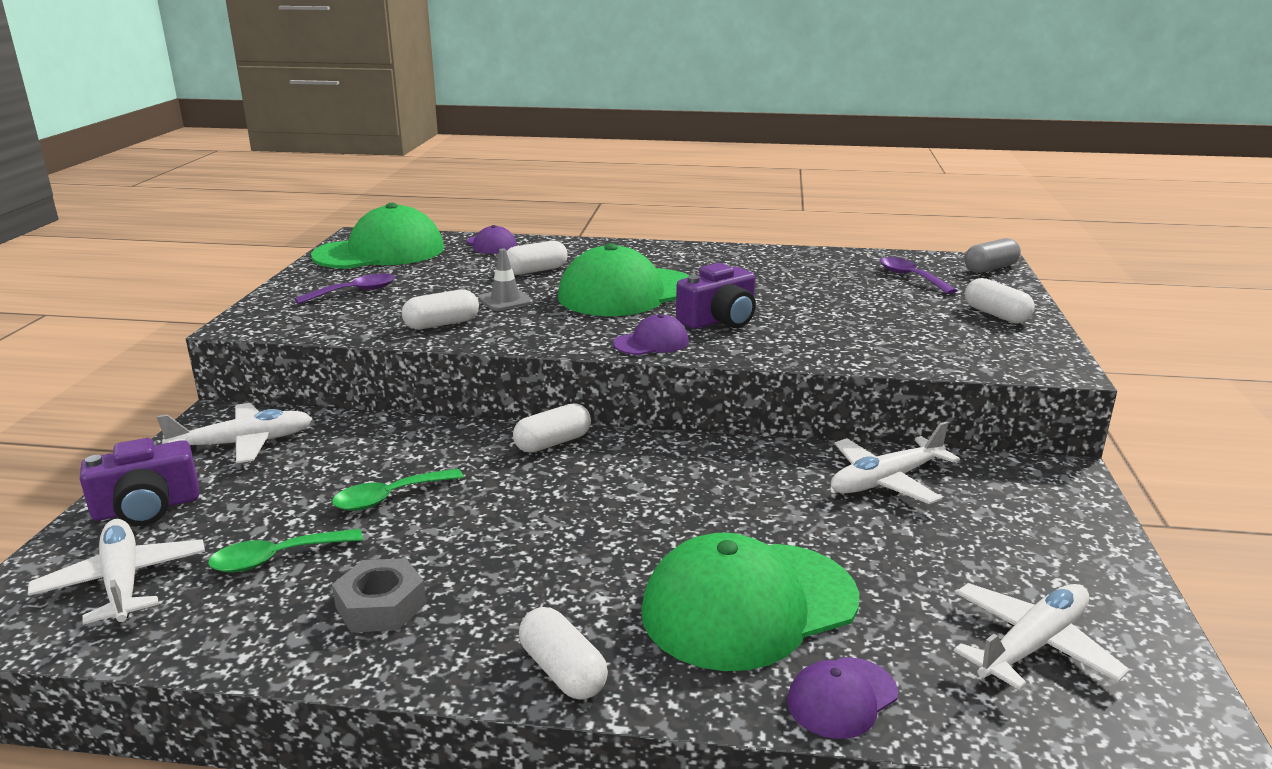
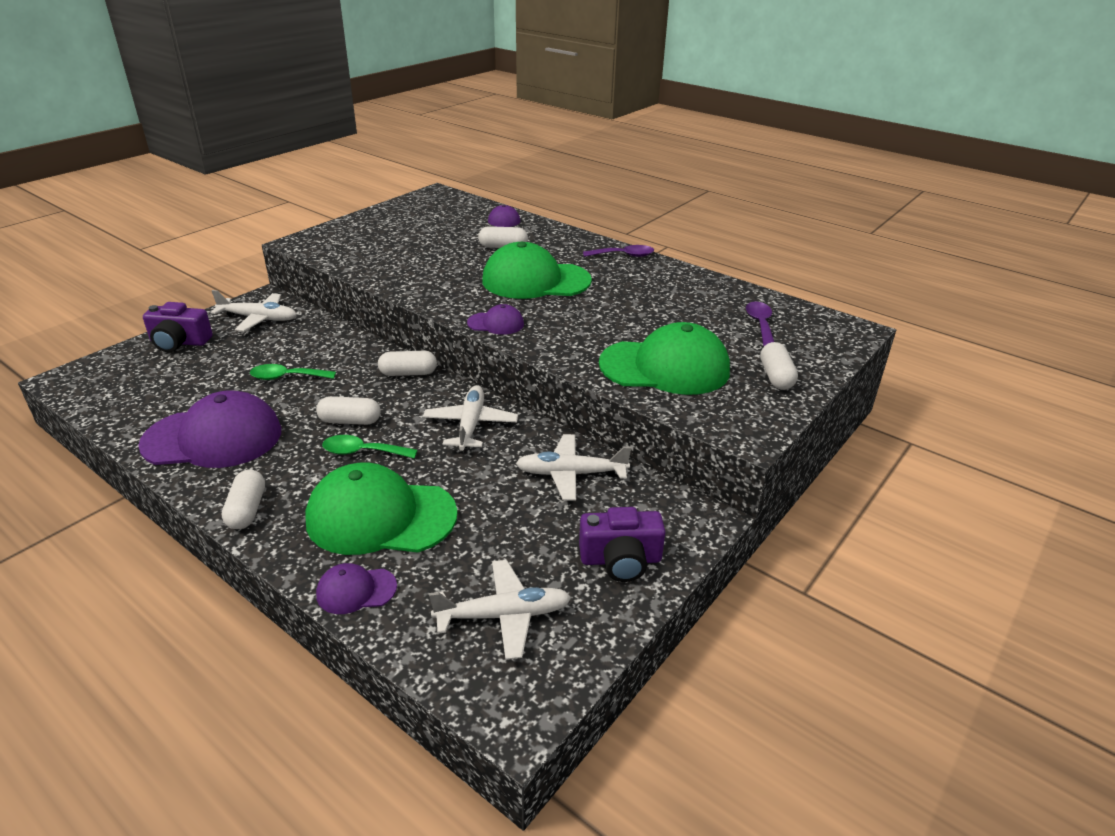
camera: 30 degrees right, 10 degrees up
(123, 582) = (129, 380): white plane -> white plane (470, 425)
(276, 558) = (200, 392): green spoon -> green spoon (362, 452)
(355, 292) = (379, 235): purple spoon -> purple spoon (623, 255)
(380, 252) = (431, 208): green cap -> green cap (665, 367)
(381, 605) = (213, 438): grey nut -> purple cap
(442, 324) = (395, 273): white capsule -> white capsule (350, 421)
(505, 300) = (454, 265): grey traffic cone -> none
(719, 320) = (564, 319): purple camera -> purple camera (620, 560)
(990, 268) = (842, 335): grey capsule -> none

